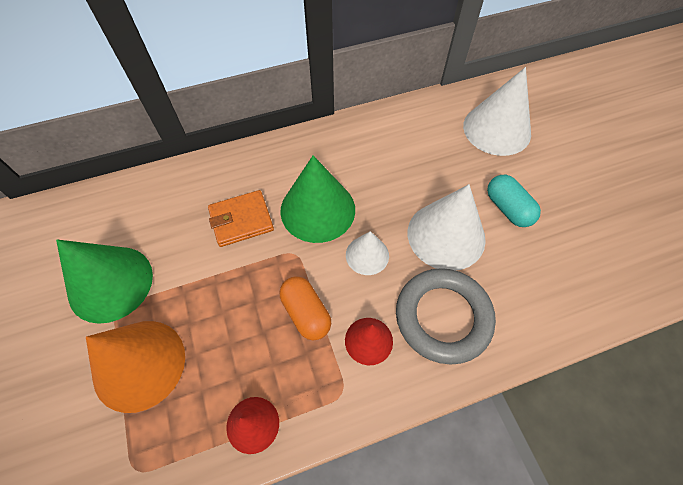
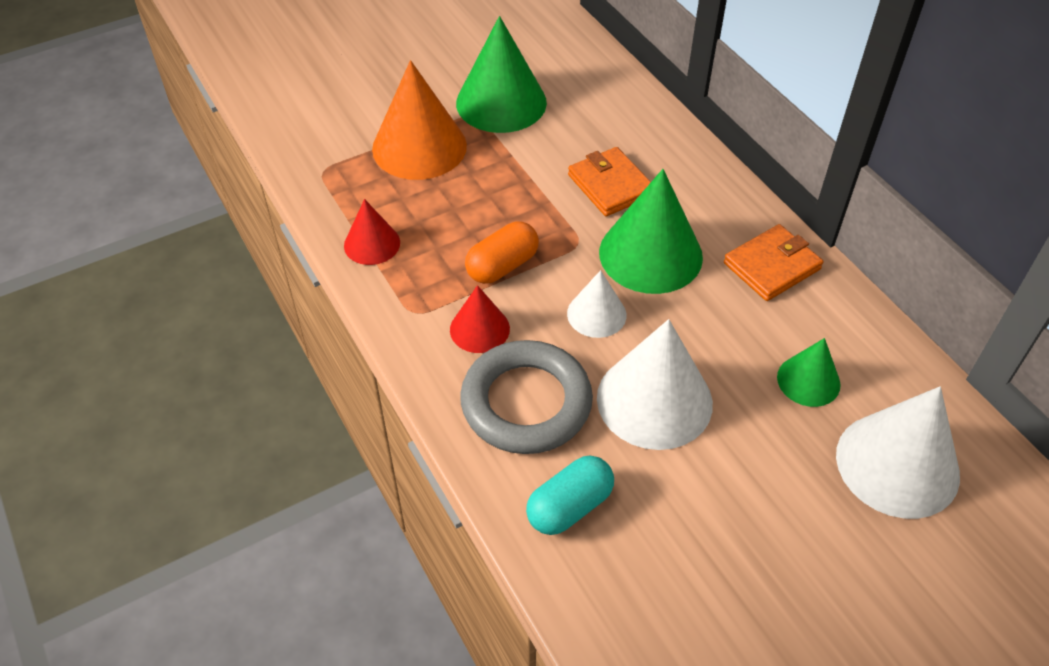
camera: 80 degrees right, 10 degrees down
(344, 145) = (772, 266): none -> orange wallet
(437, 152) = (808, 380): none -> green cone
(507, 208) = (730, 480): turquoise capsule -> turquoise capsule (569, 506)

